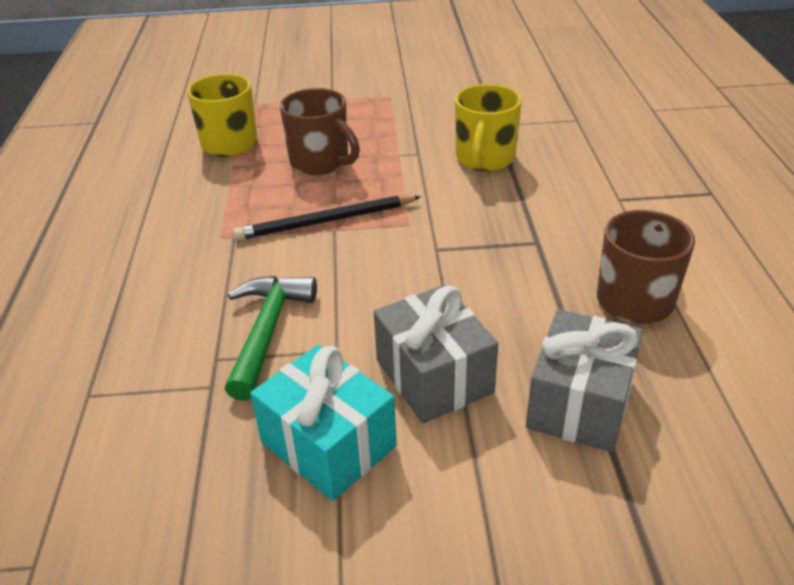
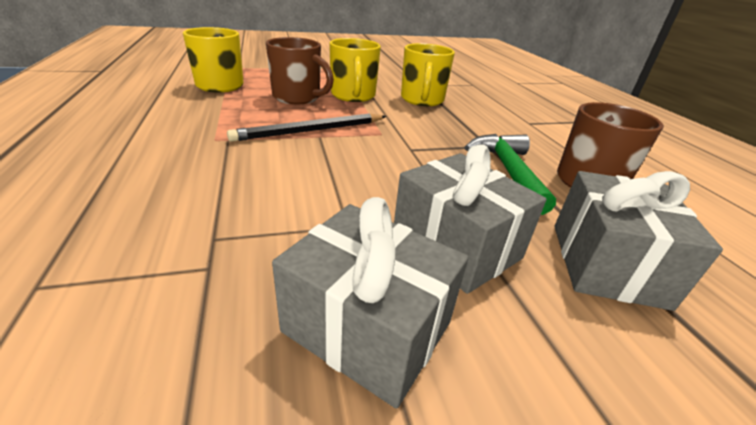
camera: 15 degrees left, 5 degrees down
(267, 331) = (270, 210): green hammer -> green hammer (508, 171)
(328, 444) = (367, 327): turquoise gift -> grey gift
(393, 155) = (353, 96): none -> yellow mug

